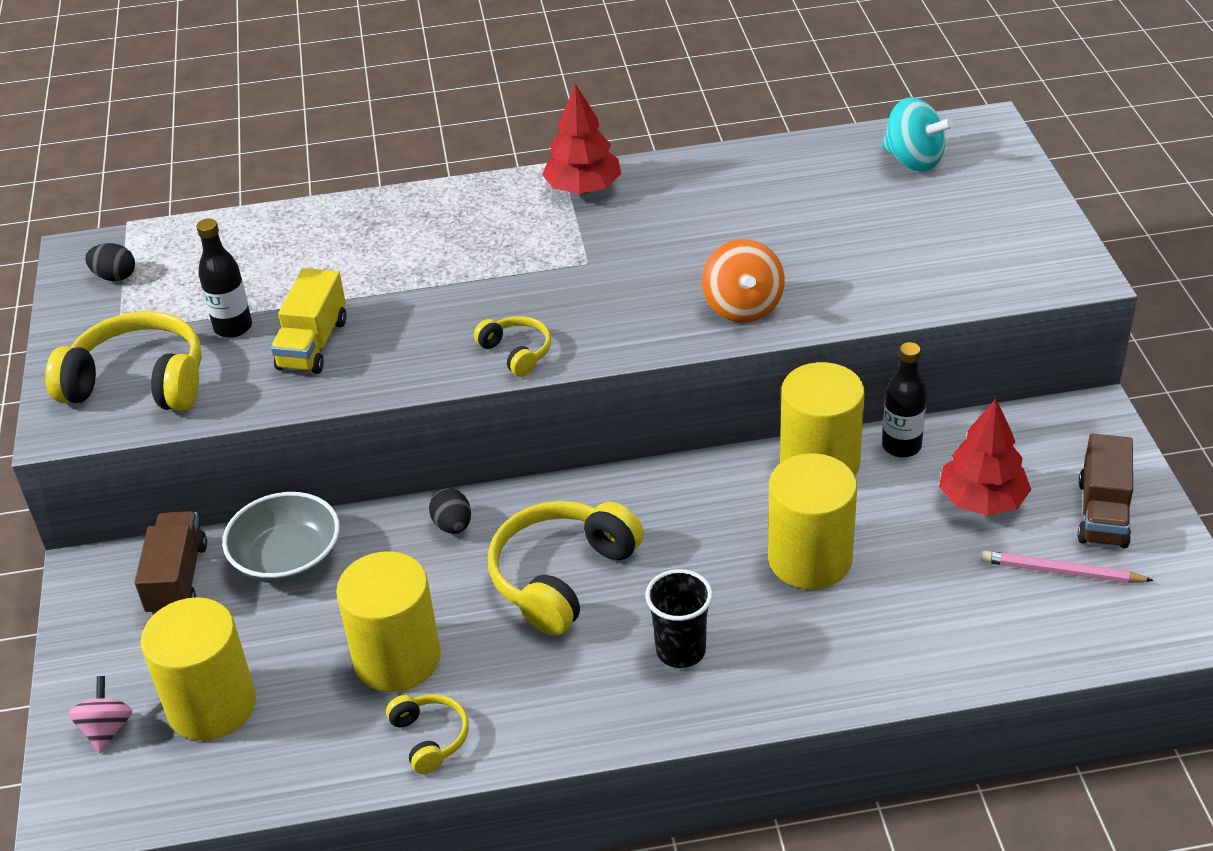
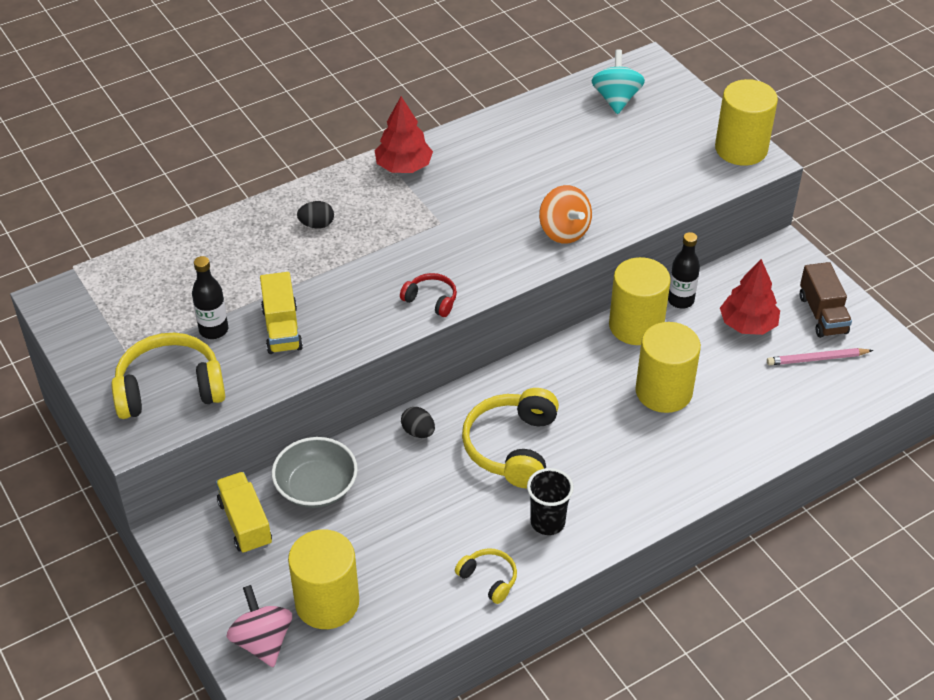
camera: 25 degrees left, 5 degrees up
(106, 729) = (262, 641): pink spinning top -> pink spinning top, size x1.53
(115, 277) = (94, 312): black egg -> black egg (317, 225)
(177, 579) = (245, 523): brown truck -> yellow truck
(397, 659) = (435, 533): yellow cylinder -> yellow cylinder (741, 149)
(516, 352) = (431, 300): yellow headphones -> red headphones
(681, 651) = (616, 475): black cup -> black cup (547, 522)
(913, 160) = (616, 99): turquoise spinning top -> turquoise spinning top turned 105 degrees counterclockwise

